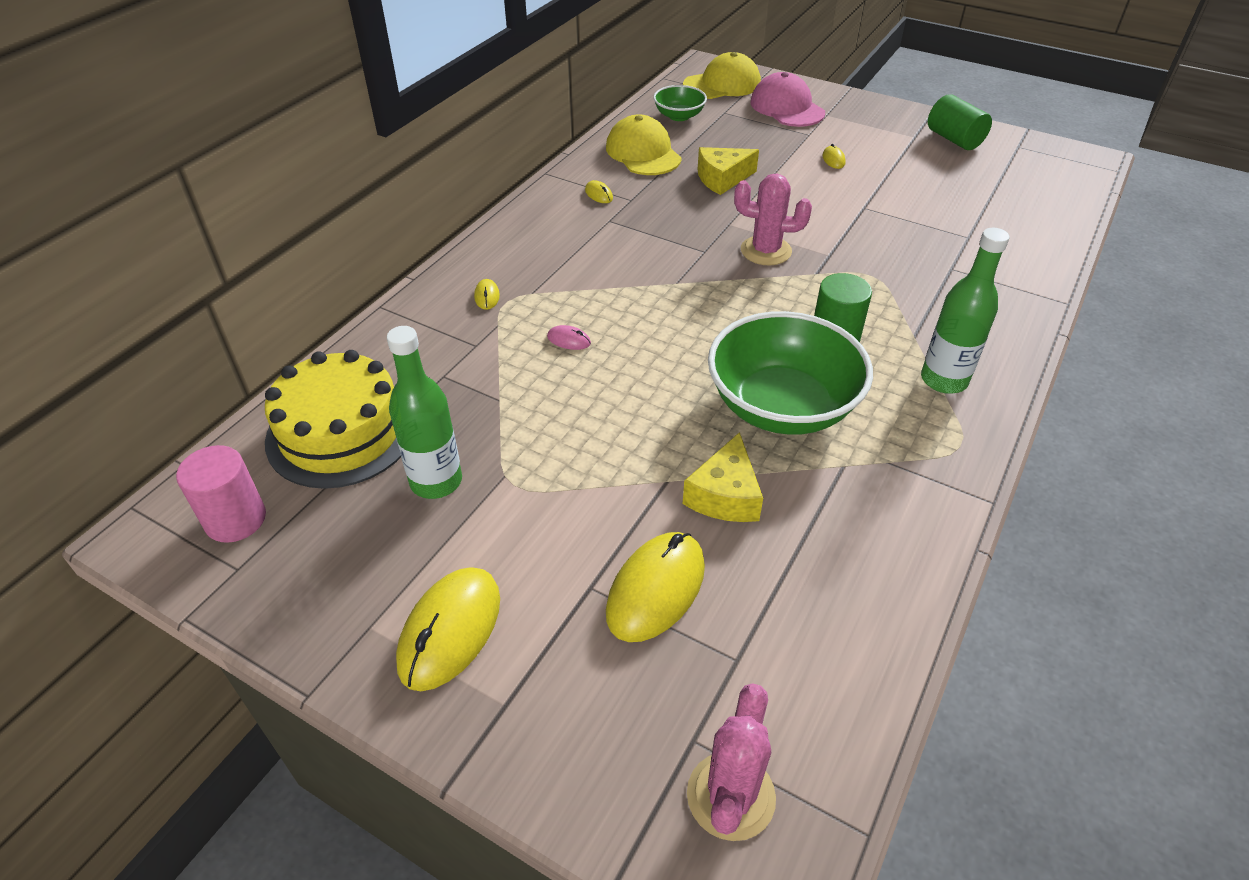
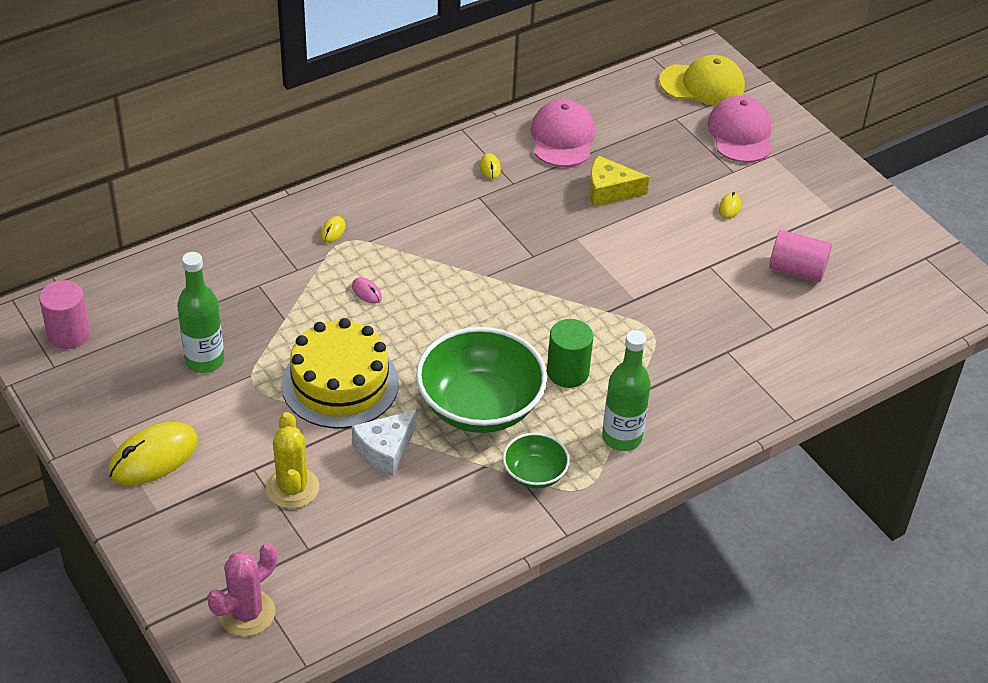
camera: 25 degrees right, 0 degrees up
(341, 432) = (165, 300): yellow cake -> yellow cake (340, 384)
(643, 153) = (562, 138): yellow cap -> pink cap
(656, 589) = (292, 488): yellow mouse -> yellow cactus
(679, 116) = (629, 108): green bowl -> green bowl (534, 474)
(725, 495) = (385, 450): yellow cheese -> white cheese
(766, 251) = (584, 275): pink cactus -> none
(936, 186) = (797, 270): none -> pink cylinder
(954, 139) = (869, 227): green cylinder -> none

